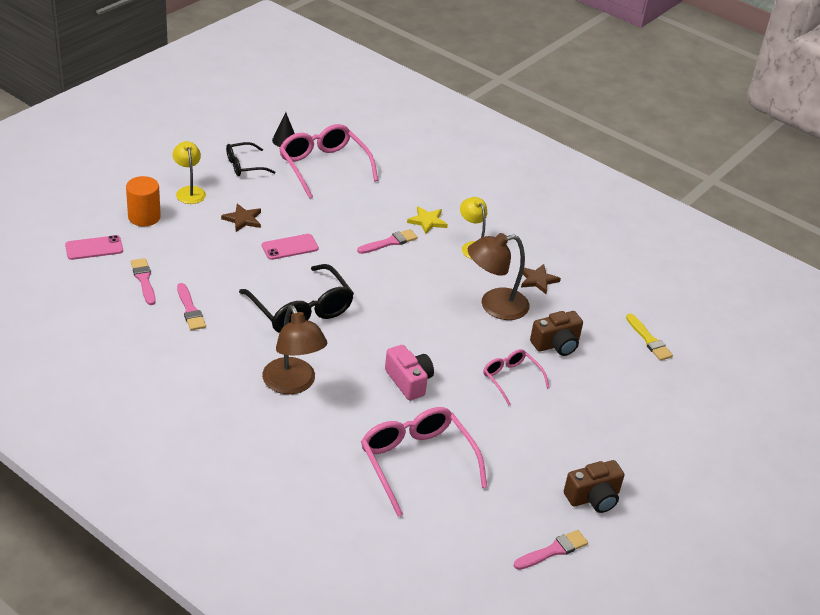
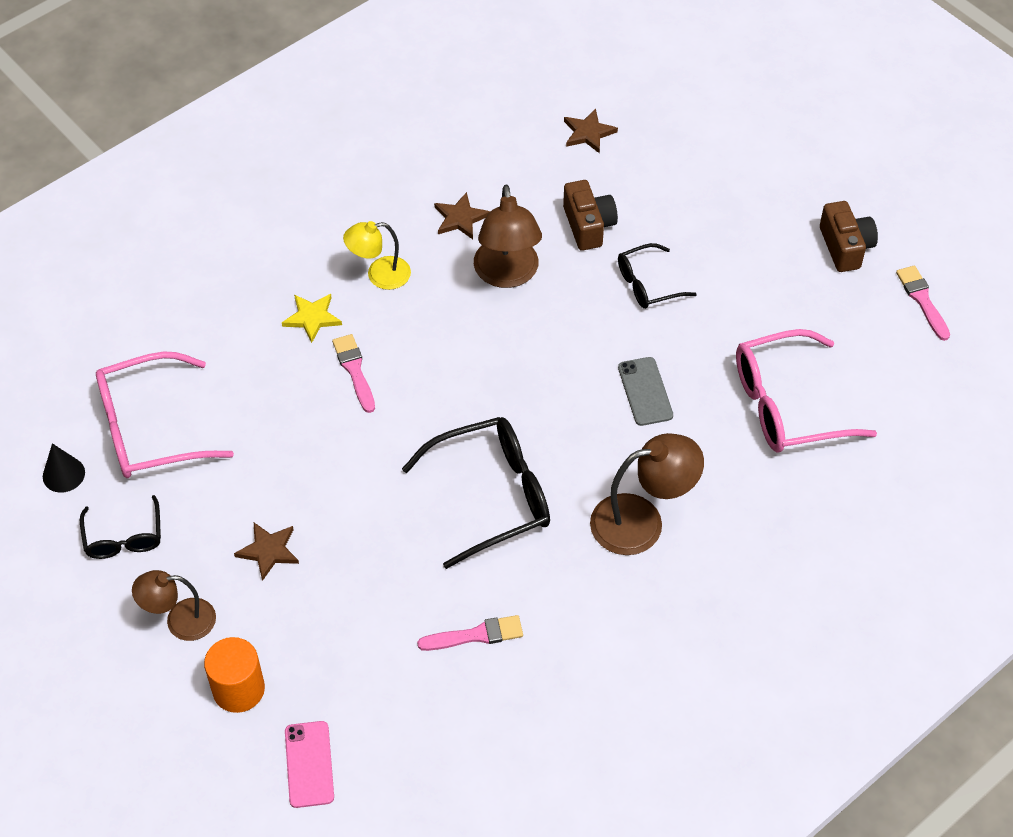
camera: 75 degrees left, 15 degrees up
(144, 280) = (399, 694): pink brush -> none
(189, 191) = (180, 621): yellow lamp -> brown lamp
(290, 247) = (347, 495): pink phone -> none
(409, 381) = (645, 391): pink camera -> grey phone
(511, 378) = (647, 284): pink glasses -> black glasses
(649, 340) = (588, 133): yellow brush -> brown star

